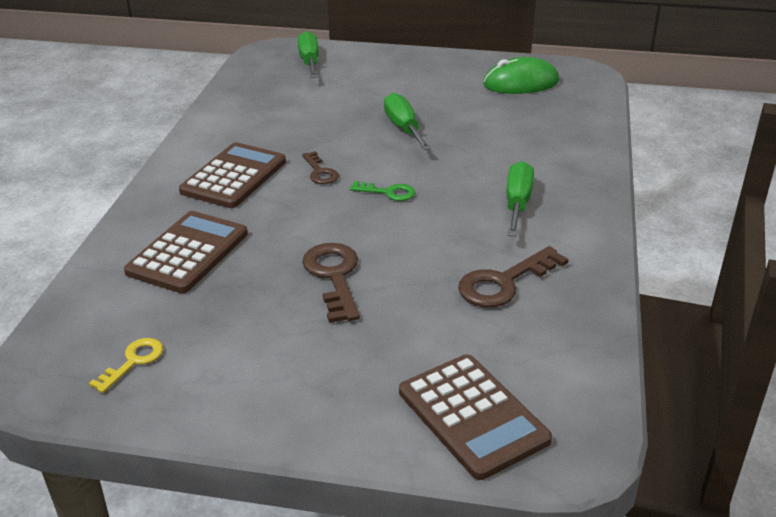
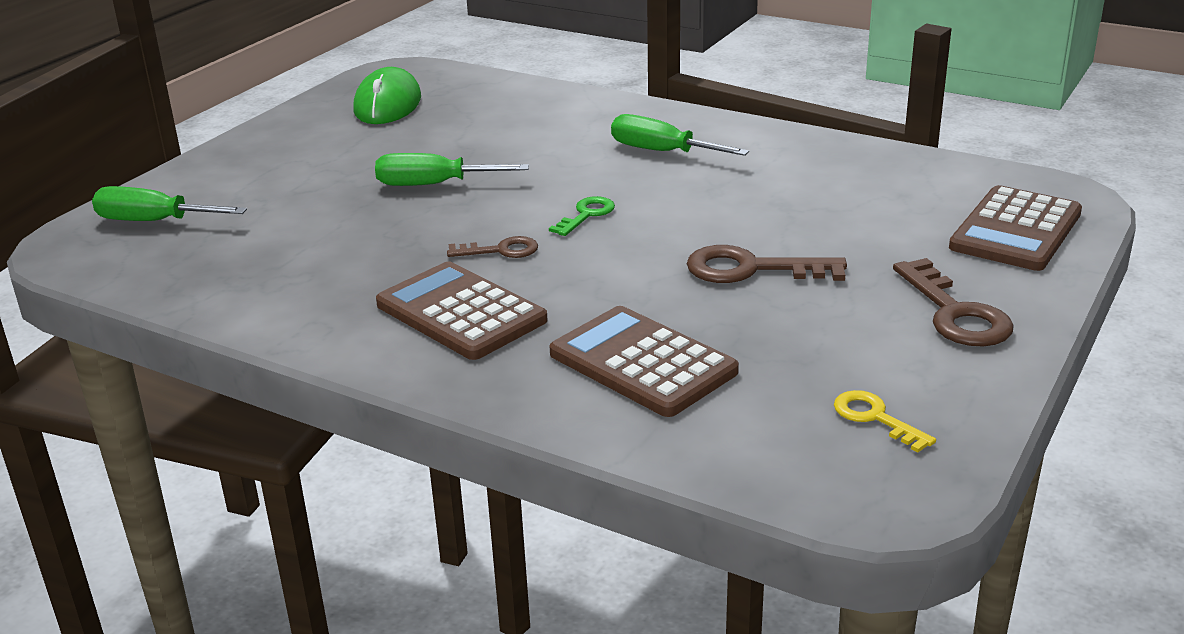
camera: 70 degrees left, 5 degrees down
(472, 416) = (1015, 230): brown calculator -> brown calculator turned 135 degrees clockwise
(504, 282) = (807, 182): brown key -> brown key (955, 313)

